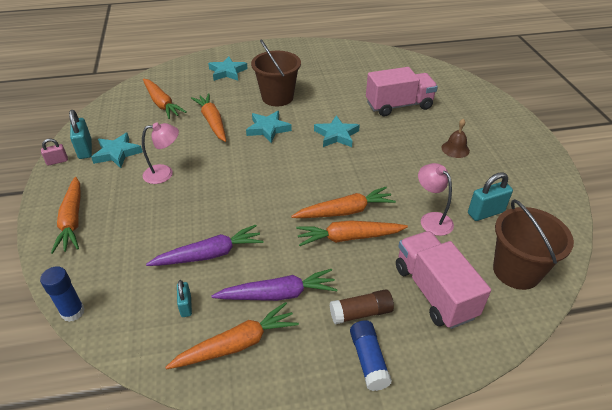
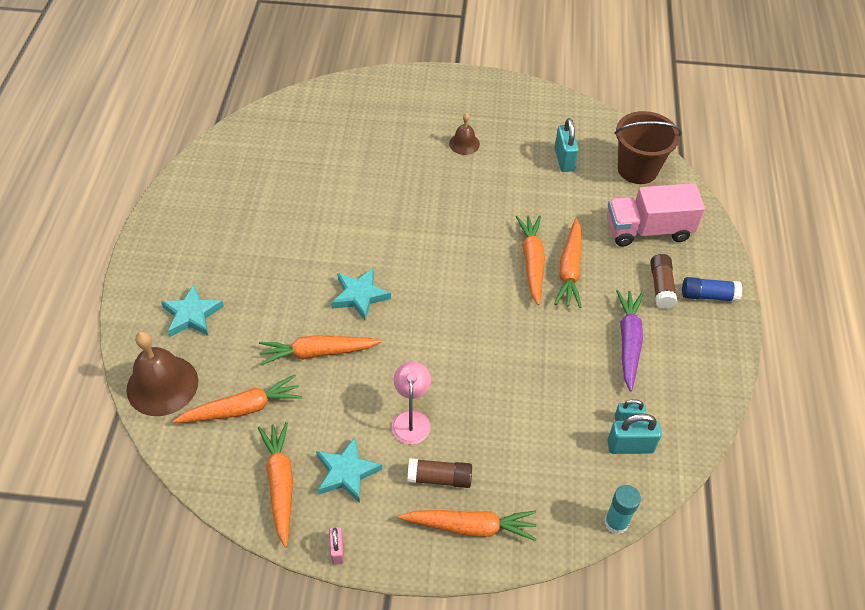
camera: 75 degrees left, 10 degrees up
(73, 312) = (616, 523): blue glue stick -> turquoise glue stick
(85, 149) = (321, 513): turquoise padlock -> turquoise padlock (630, 446)
(114, 196) = (439, 478): none -> brown glue stick
(173, 74) = (162, 385): none -> brown bell
(209, 254) = (564, 390): purple carrot -> none
(237, 344) = (678, 384): orange carrot -> orange carrot (280, 484)
(277, 97) = (291, 271): brown bucket -> none
(336, 135) = (400, 233): turquoise star -> none
(399, 106) = (365, 160): pink truck -> none
(431, 219) = (562, 200): pink lamp -> none

